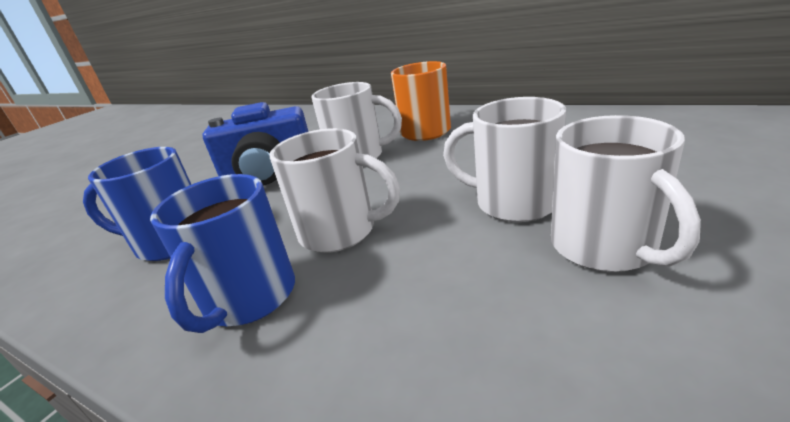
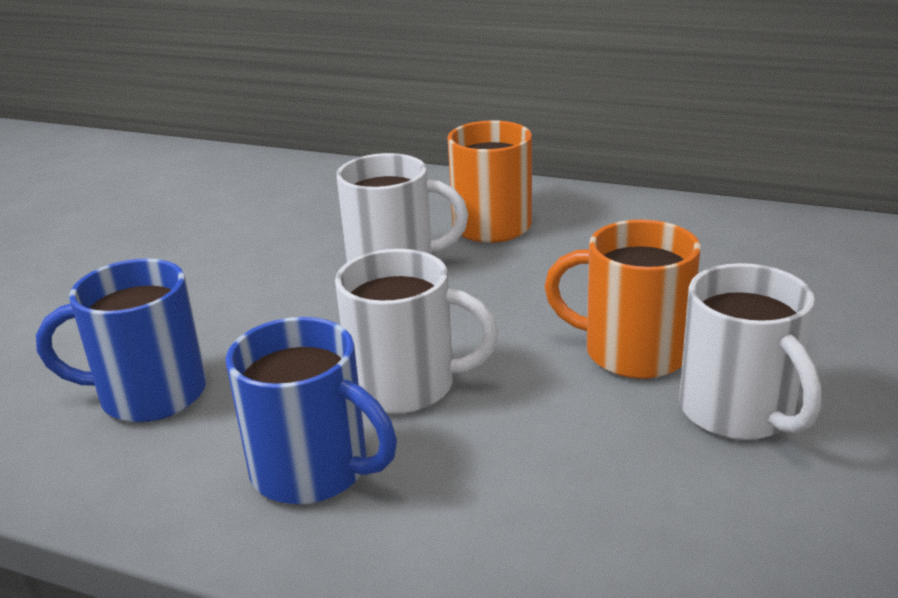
camera: 10 degrees left, 0 degrees up
(249, 298) = (313, 470): blue mug -> blue mug turned 60 degrees counterclockwise
(270, 176) = (258, 292): blue camera -> none
(513, 203) = (632, 352): white mug -> orange mug

